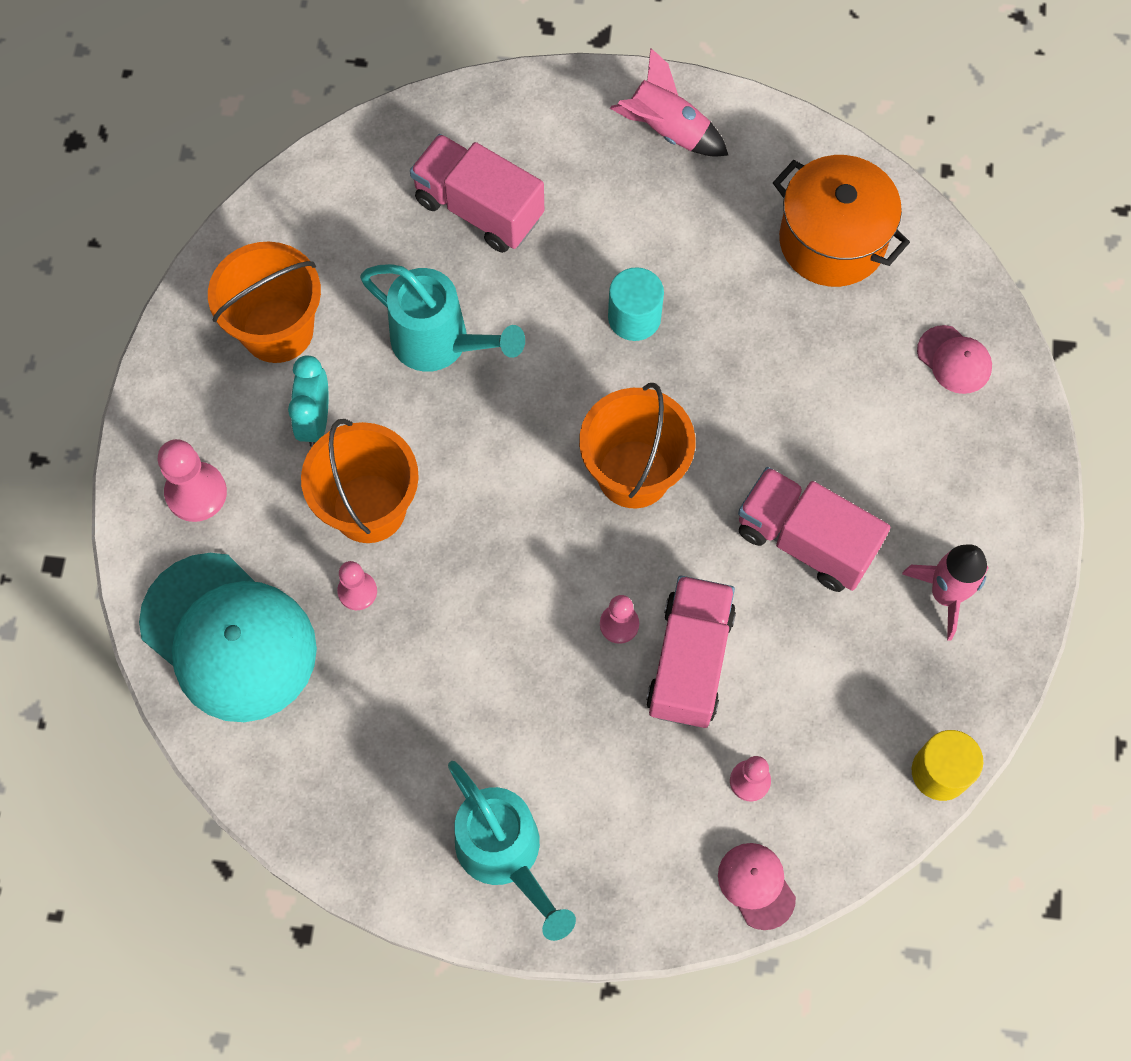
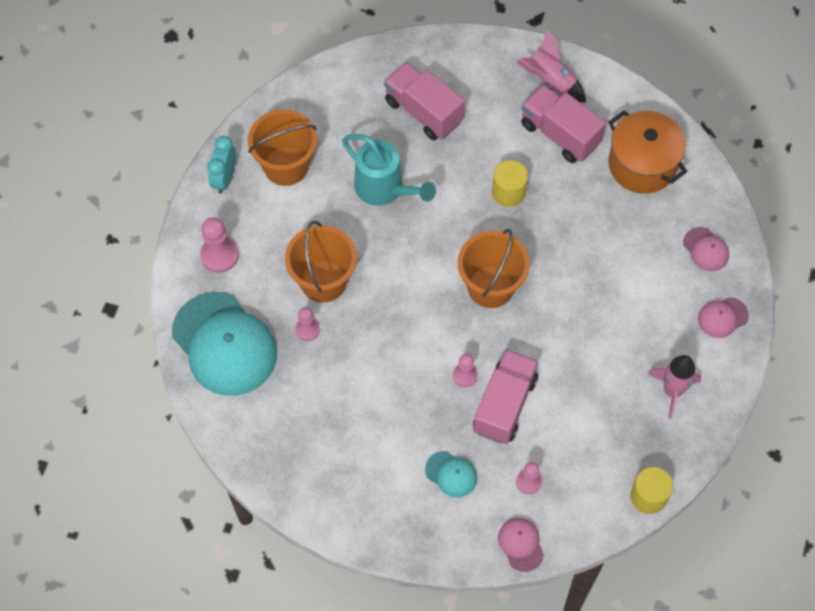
camera: 10 degrees right, 5 degrees down
(315, 420) = (299, 223): turquoise clock -> turquoise clock (224, 179)
(505, 855) = (370, 500): turquoise watering can -> none
(626, 789) = (451, 474): none -> turquoise cap
(634, 317) = (508, 192): turquoise cylinder -> yellow cylinder
(805, 540) = (590, 344): pink truck -> pink truck (560, 134)
(1000, 464) = (722, 317): none -> pink cap

